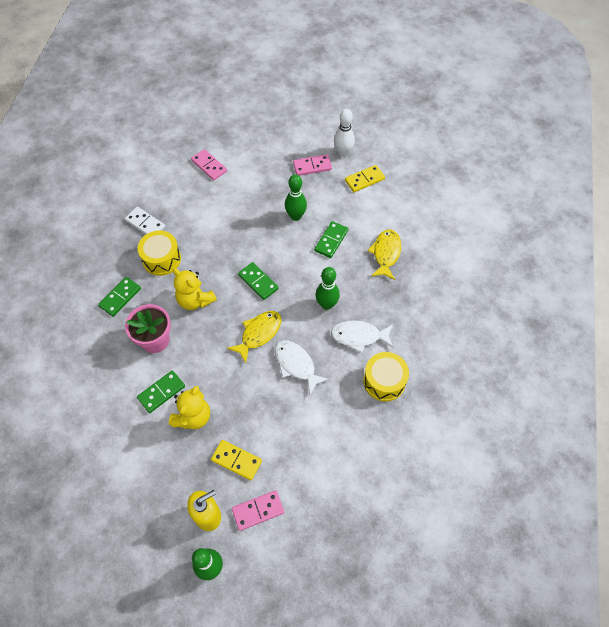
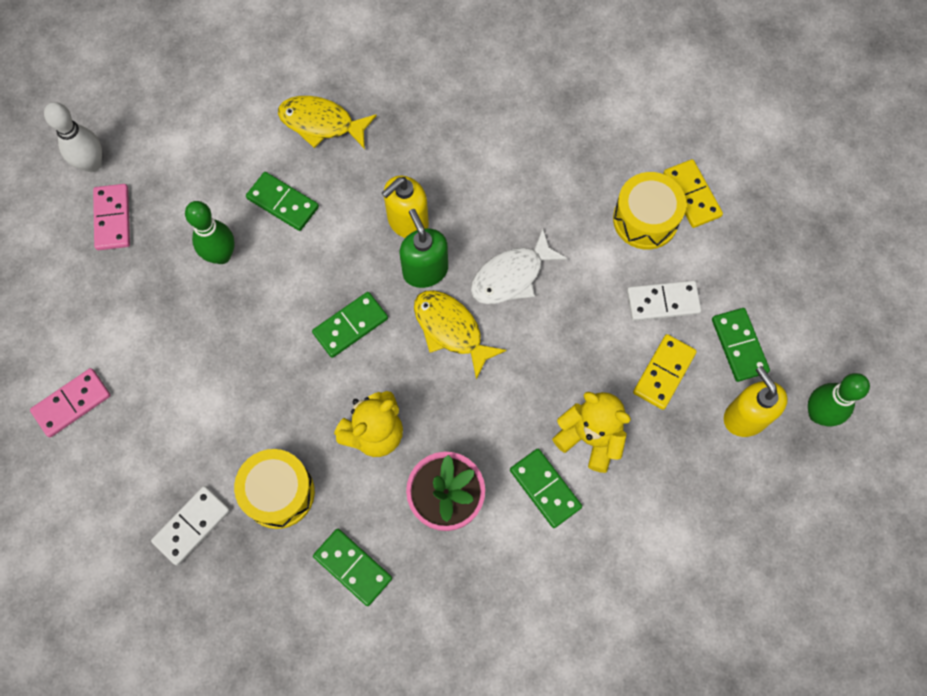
camera: 85 degrees left, 10 degrees up
(258, 510) = (739, 345): pink domino -> green domino
(286, 458) = (663, 302): none -> white domino
(296, 317) = (425, 270): none -> green soap dispenser
(326, 304) = (407, 222): green bowling pin -> yellow soap dispenser
(359, 336) = (470, 181): white fish -> none
(364, 180) = (161, 136): yellow domino -> yellow domino (692, 195)
(384, 381) = (548, 155): yellow drum -> yellow drum (645, 219)

